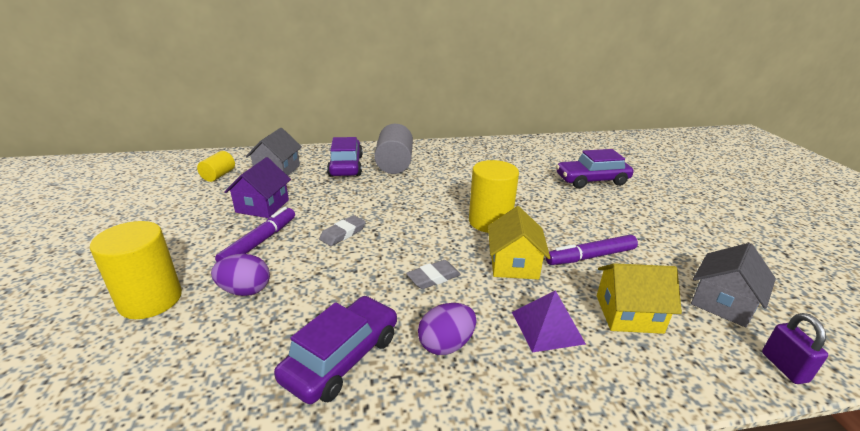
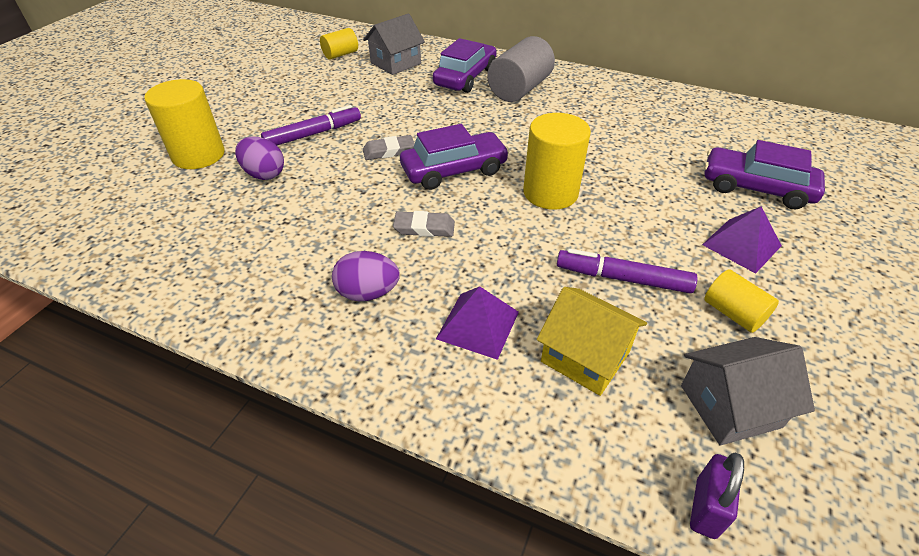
camera: 35 degrees right, 15 degrees up
(262, 206) = (347, 98): purple house -> none
(342, 358) = (278, 263): purple car -> purple car (454, 170)
(514, 264) = (521, 249): yellow house -> none
(622, 213) = (741, 245): none -> purple pyramid
(662, 251) = (733, 313): none -> yellow cylinder

